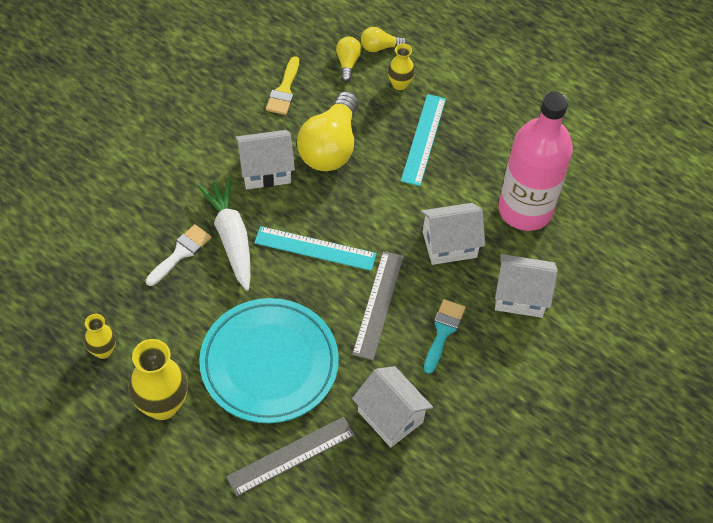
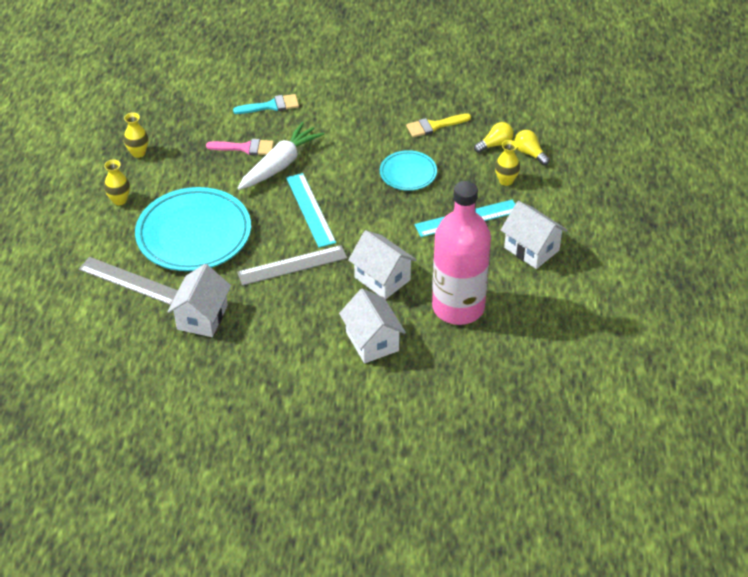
camera: 60 degrees right, 10 degrees down
(162, 405) = (119, 200): yellow vase -> yellow vase, size x0.56
(181, 253) = (245, 148): white brush -> pink brush
(265, 171) = (353, 152): white house -> white house (531, 249)
(330, 146) = (408, 173): yellow light bulb -> turquoise plate
(443, 331) = (300, 312): turquoise brush -> turquoise brush (271, 106)

